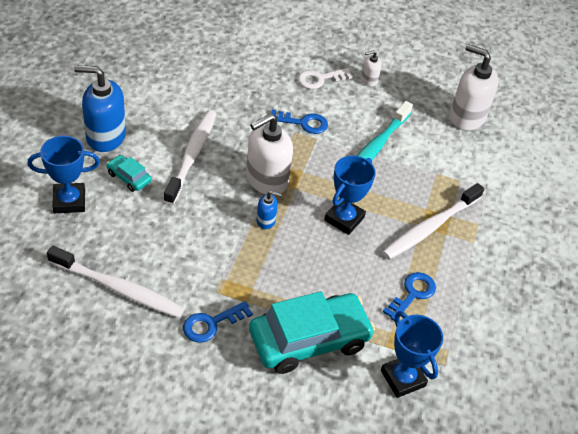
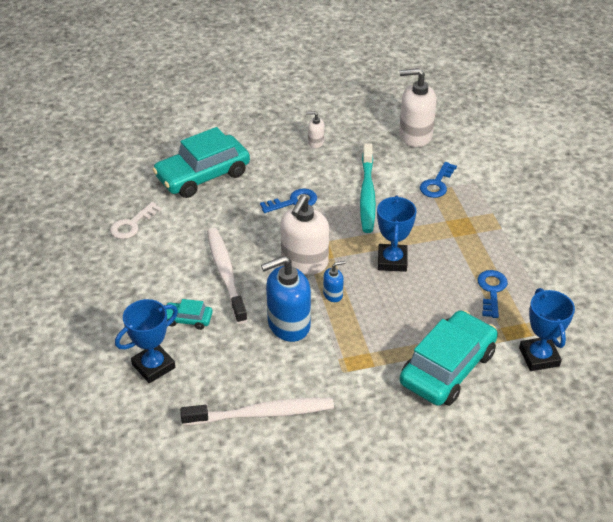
camera: 25 degrees left, 5 degrees down
(105, 136) = (136, 296): blue soap dispenser -> blue soap dispenser (288, 324)
(211, 324) = (362, 398): blue key -> blue key (437, 184)
(246, 63) = (203, 175): none -> turquoise car
(320, 79) = (276, 160): white key -> white key (132, 224)
(369, 80) = (315, 142): white soap dispenser -> white soap dispenser turned 60 degrees clockwise
(402, 378) = (539, 357): blue trophy -> blue trophy turned 45 degrees clockwise
(430, 227) = (461, 233): white toothbrush -> none

